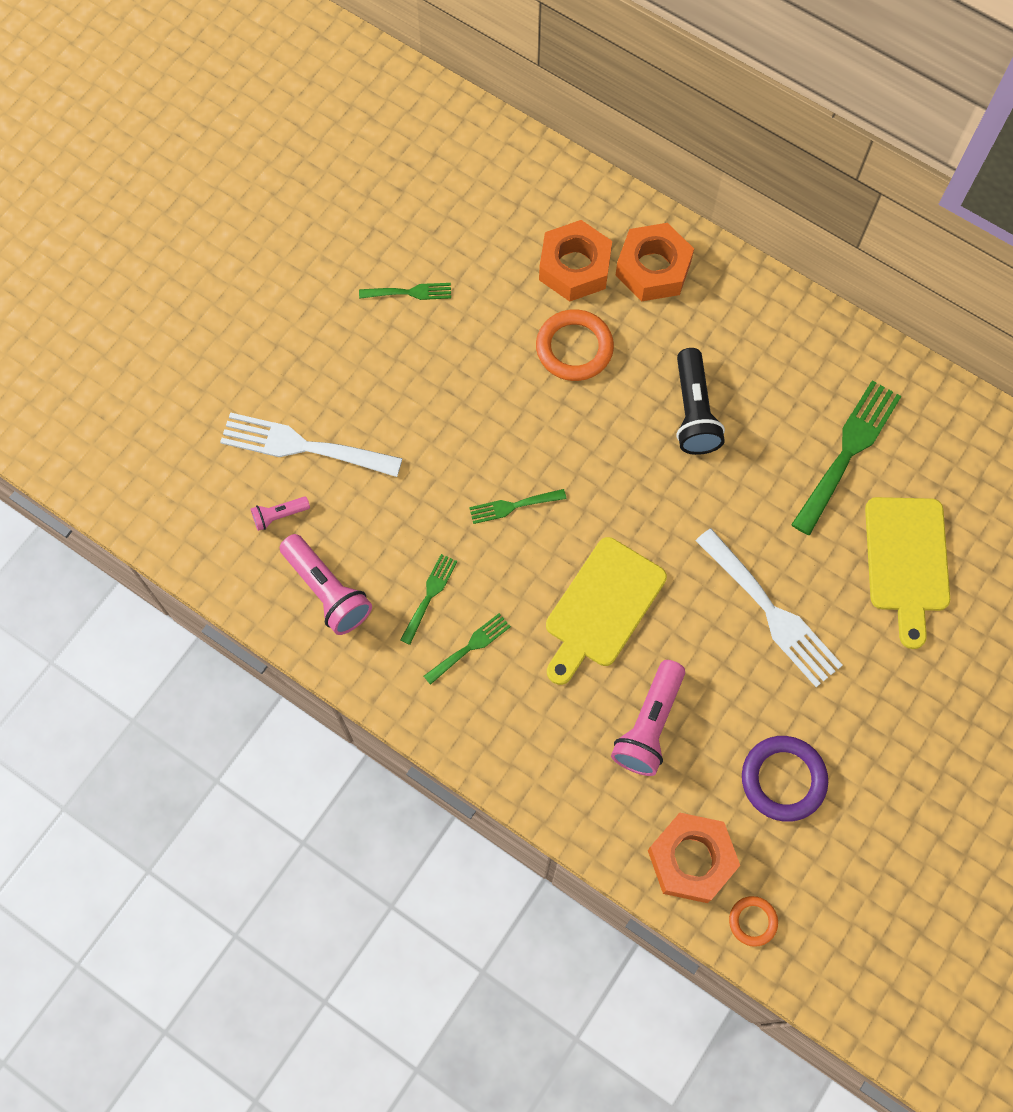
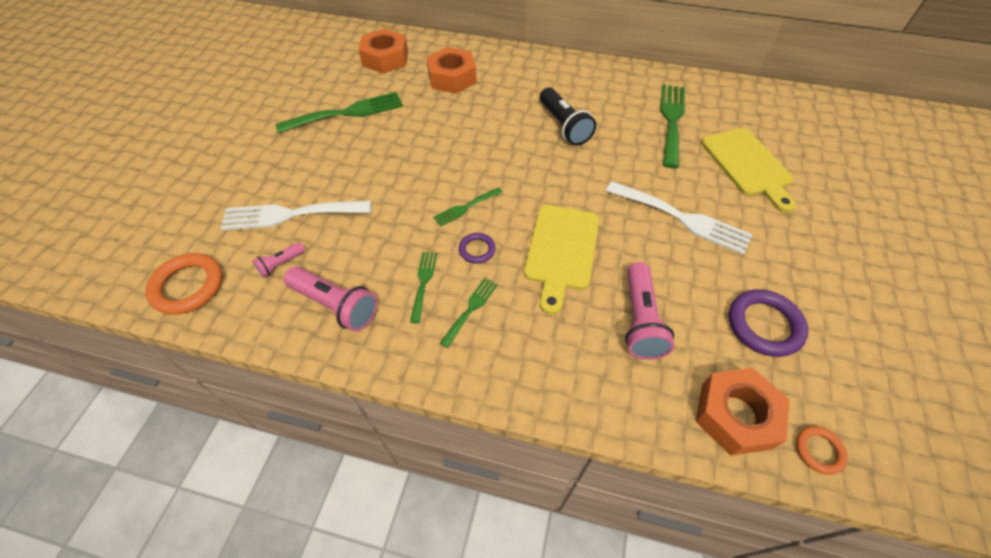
camera: 20 degrees left, 15 degrees down
(410, 292) = (347, 113): green fork -> green fork, size x1.91
(505, 572) = (477, 250): none -> purple ring
(574, 348) = (470, 114): orange ring -> orange ring (188, 286)
(653, 269) = (501, 68): orange nut -> orange nut (385, 58)

